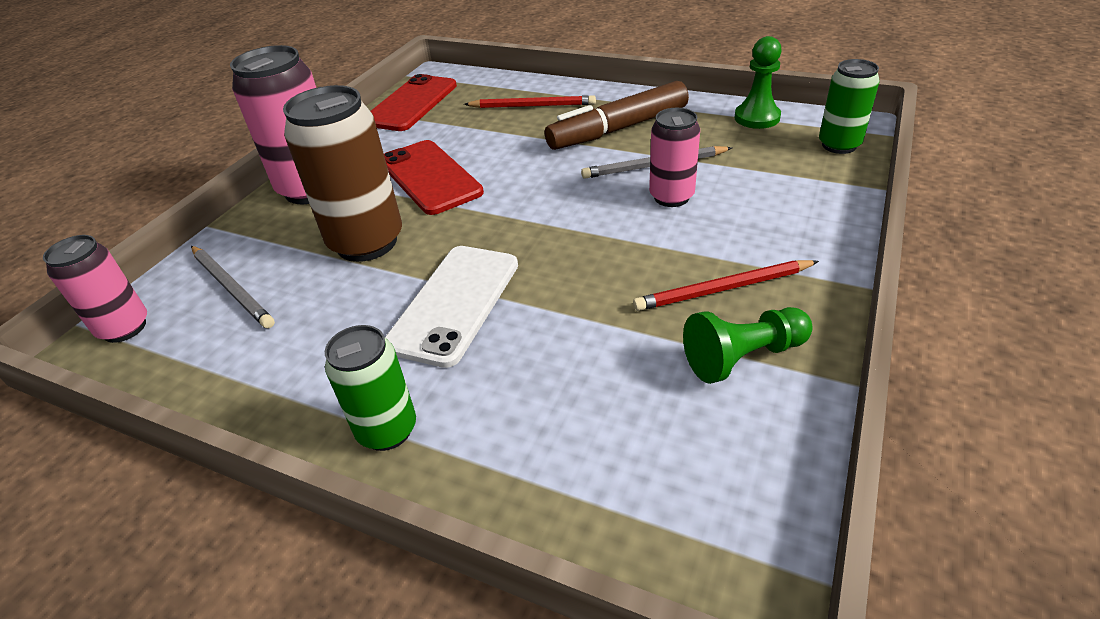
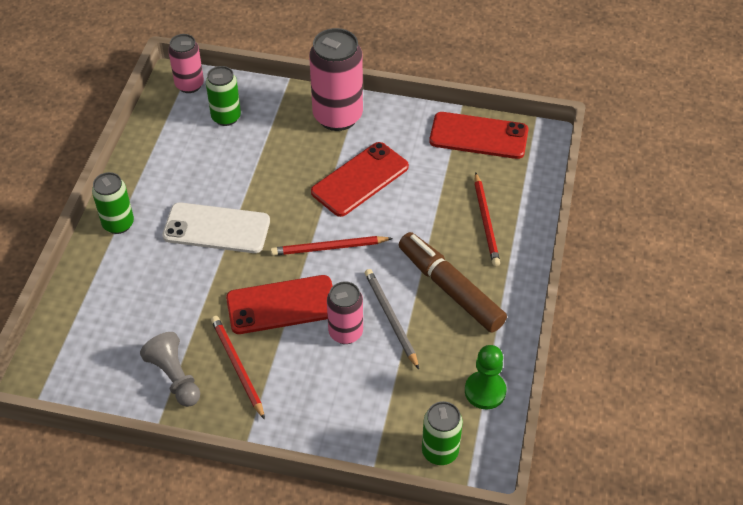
camera: 75 degrees right, 10 degrees up
(232, 288) = (226, 117): grey pencil -> green can
(366, 242) = (276, 167): brown can -> none
(532, 204) = (329, 248): none -> red pencil
(618, 245) = (282, 305): none -> red phone
(743, 357) = (175, 377): green pawn -> grey pawn

